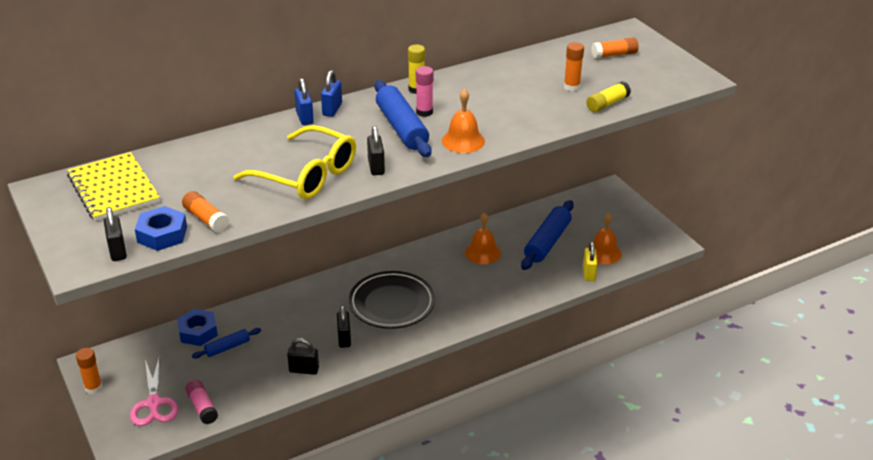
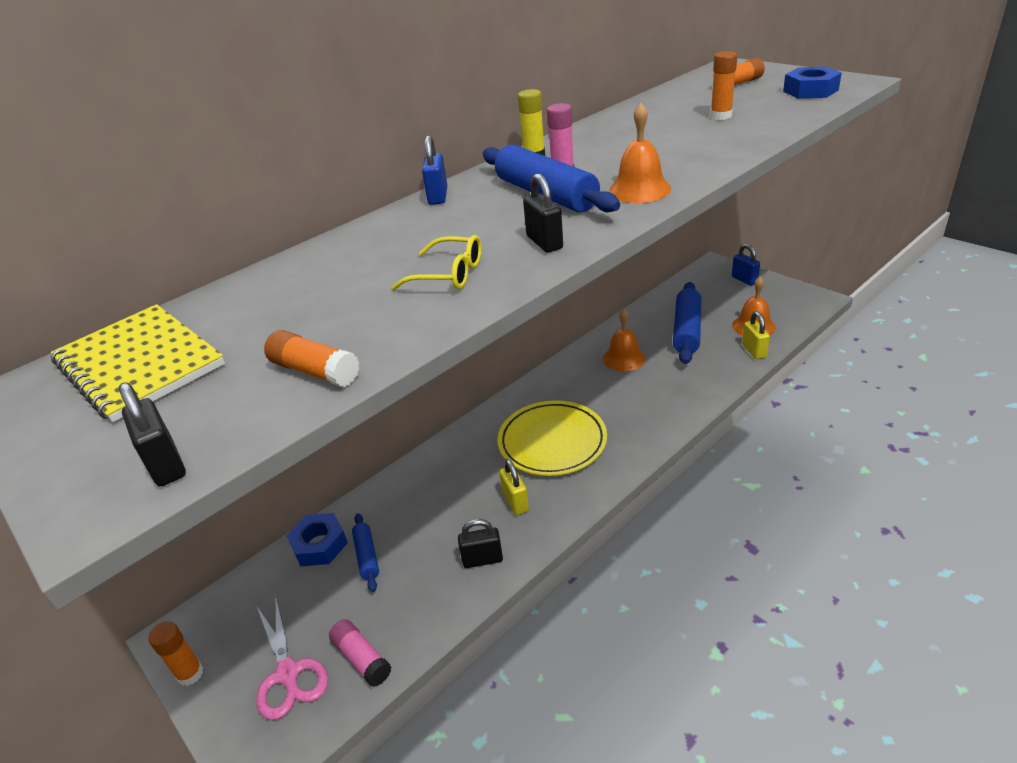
camera: 10 degrees left, 0 degrees up
(162, 234) = (244, 415): blue nut -> blue nut (810, 91)
(227, 347) = (367, 556): blue rolling pin -> blue rolling pin turned 60 degrees counterclockwise
(304, 117) = (405, 212): blue padlock -> blue padlock (744, 280)
(307, 175) = (449, 274): yellow glasses -> yellow glasses, size x0.52
(344, 338) = (515, 502): black padlock -> yellow padlock
(392, 304) = (552, 442): black plate -> yellow plate
(607, 104) = (780, 121): yellow glue stick -> none

